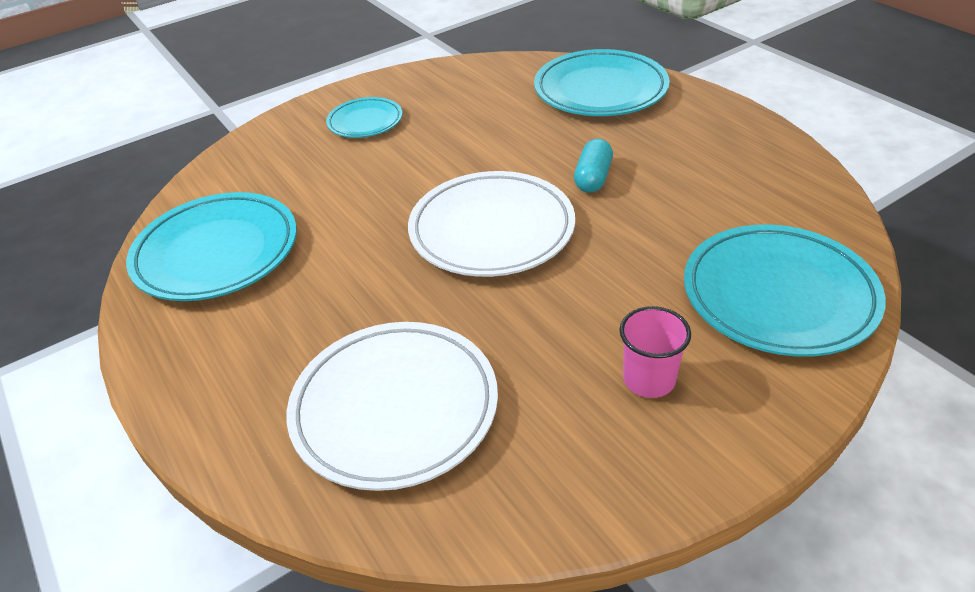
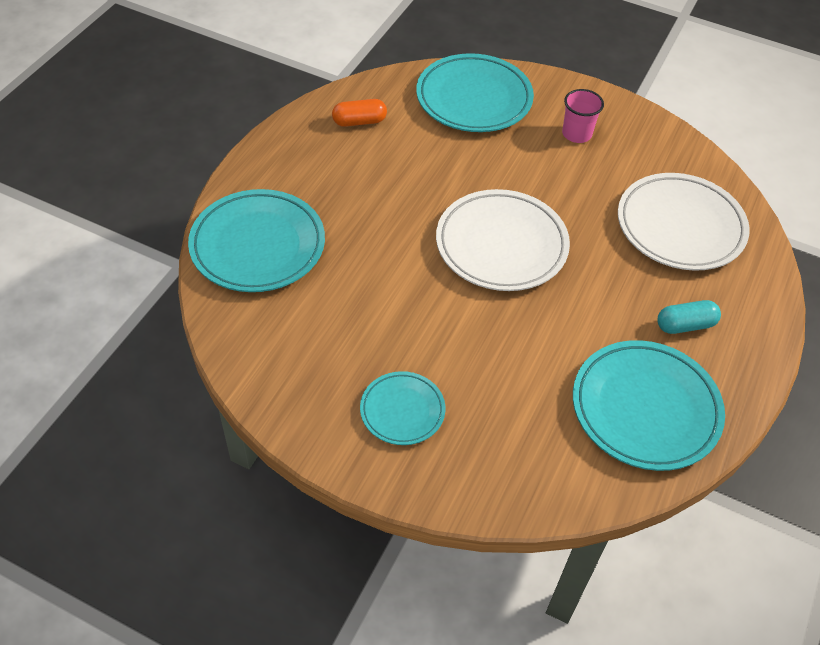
camera: 125 degrees left, 10 degrees up
(593, 178) = (402, 210): turquoise capsule -> turquoise capsule (685, 325)
(763, 184) = (359, 121): none -> orange capsule

